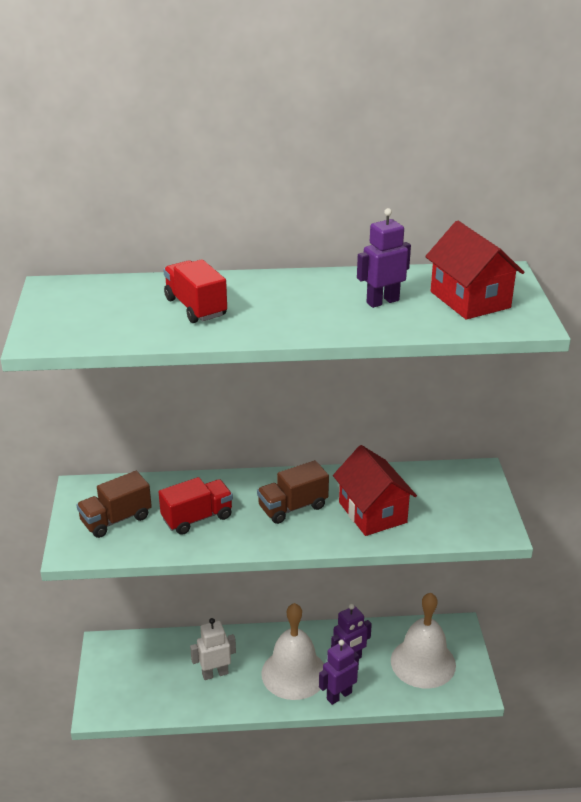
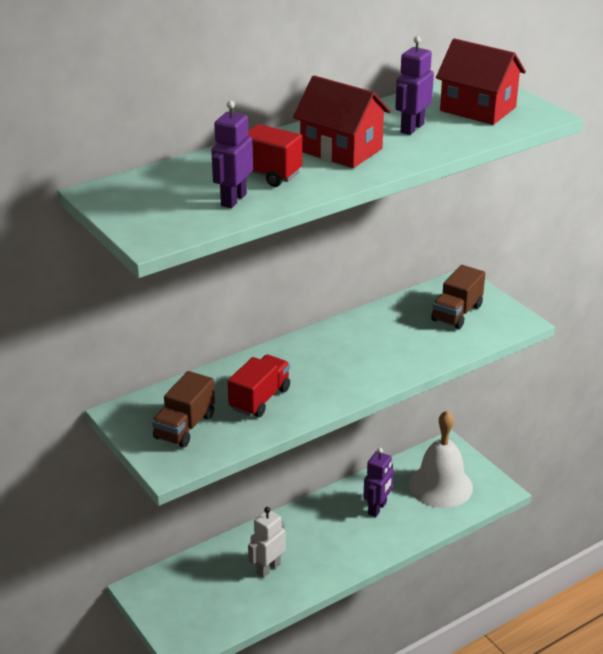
camera: 30 degrees left, 0 degrees up
(292, 507) = (335, 361): brown truck -> brown truck (457, 313)
(294, 673) = (339, 539): white bell -> none
(339, 695) = (392, 540): purple robot -> purple robot (233, 200)
(372, 512) = (406, 342): red house -> red house (341, 150)

